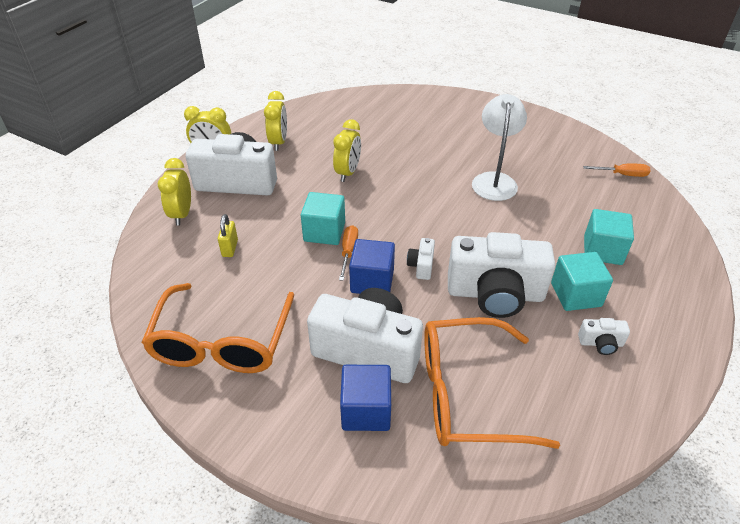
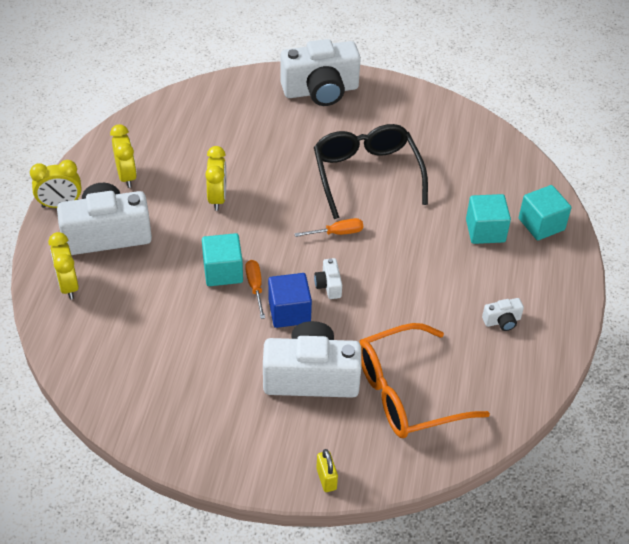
camera: 20 degrees left, 5 degrees up
(222, 341) = (178, 402): orange glasses -> none
(230, 248) = (138, 311): yellow padlock -> yellow padlock (326, 479)
(366, 410) = (330, 428): blue cube -> none
(494, 180) = (367, 175): white lamp -> black glasses
(495, 294) = (403, 297): white camera -> white camera (320, 91)
(576, 295) = (472, 281): turquoise cube -> turquoise cube (541, 224)
(622, 175) = (486, 142): orange screwdriver -> orange screwdriver (337, 233)

